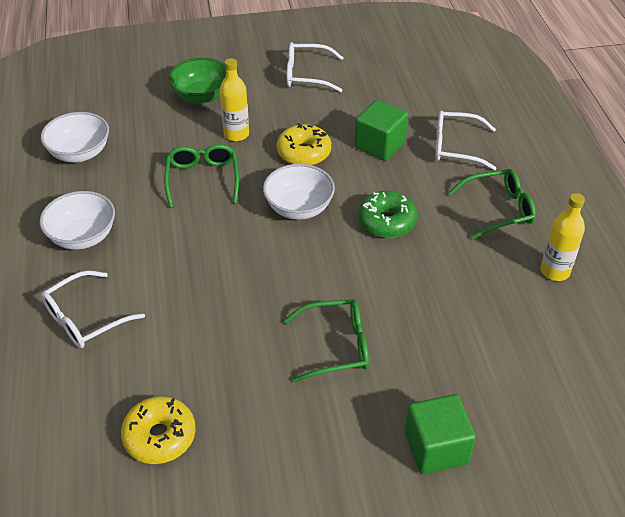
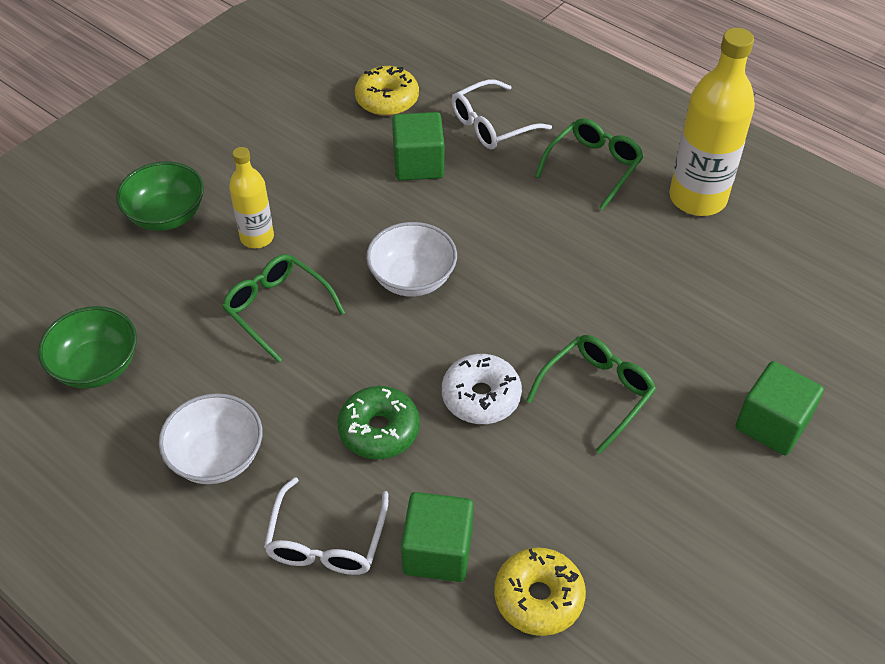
camera: 40 degrees left, 5 degrees up
(80, 153) = (97, 366): white bowl -> green bowl
(135, 368) = (437, 551): none -> green cube
(261, 300) = (481, 397): none -> white donut
(304, 153) = (352, 216): yellow donut -> yellow donut (387, 100)
(307, 75) = (258, 127): white glasses -> none
(386, 221) = (510, 240): green donut -> green donut (379, 430)
(555, 271) = (697, 198): yellow bottle -> yellow bottle, size x1.76

